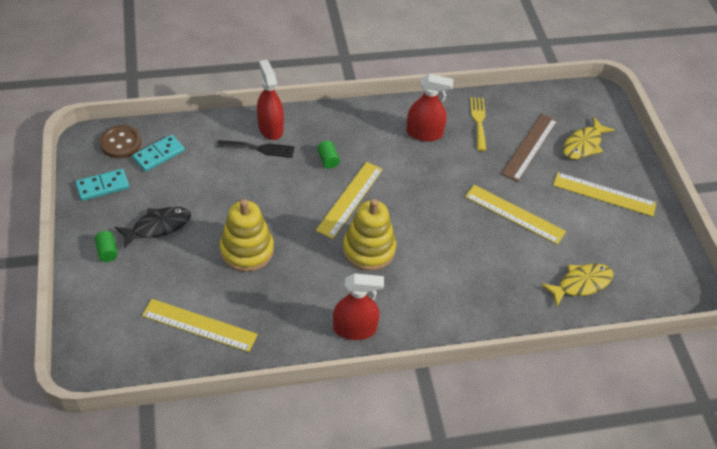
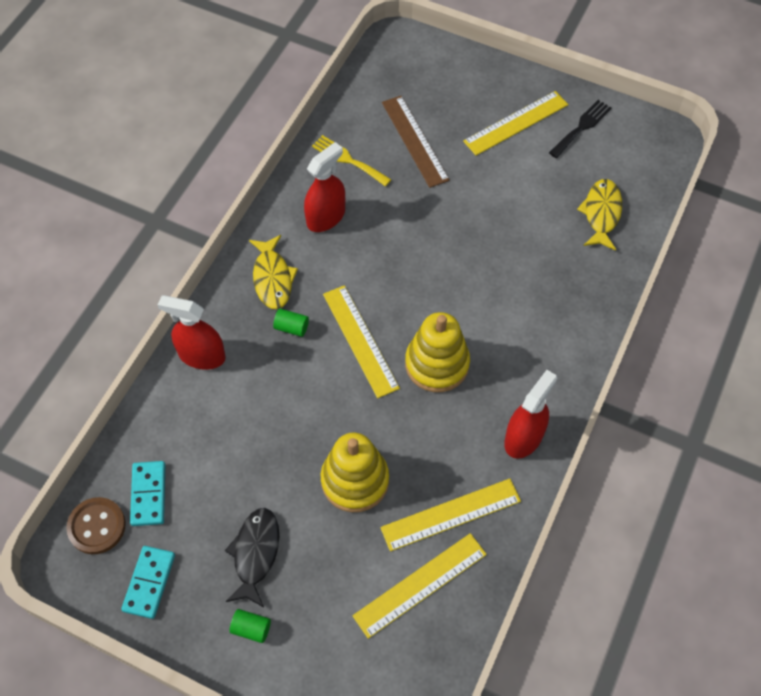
camera: 50 degrees left, 10 degrees up
(260, 148) = (223, 384): black fork -> black fork (581, 127)
(514, 214) = (485, 210): yellow ruler -> yellow ruler (451, 514)
(583, 144) = (446, 96): yellow fish -> yellow fish (272, 278)

